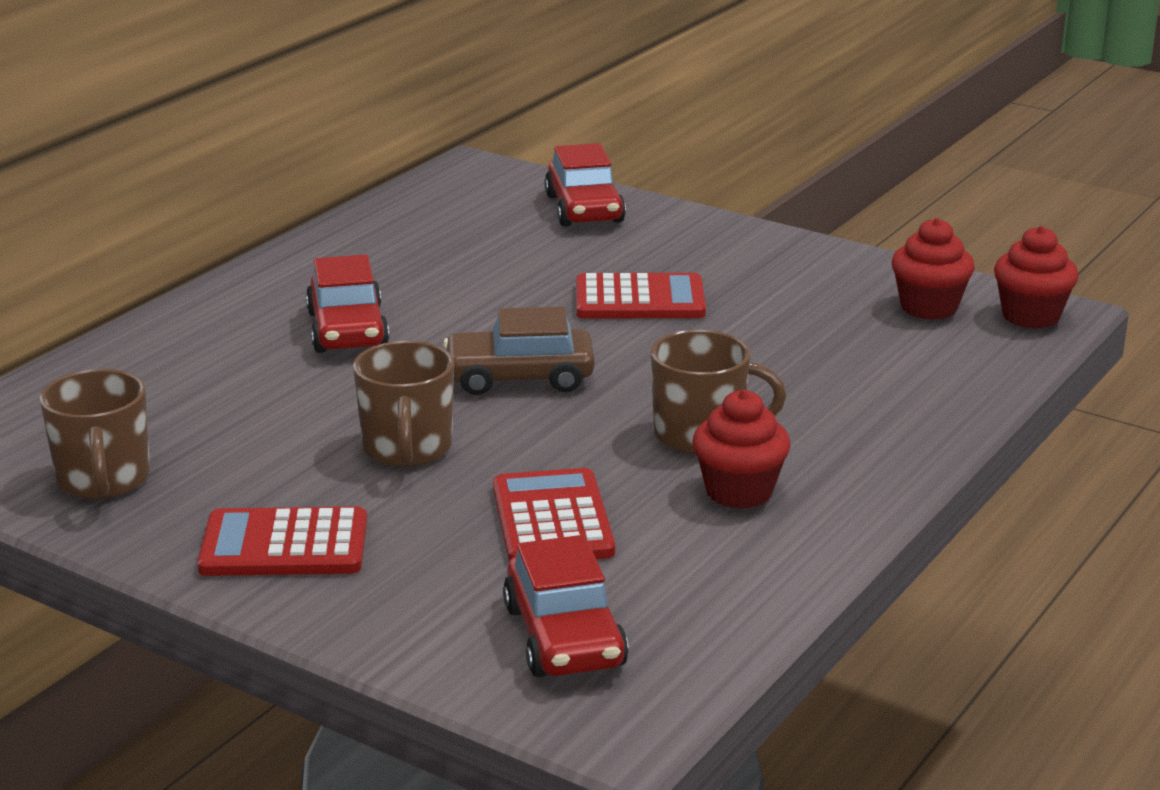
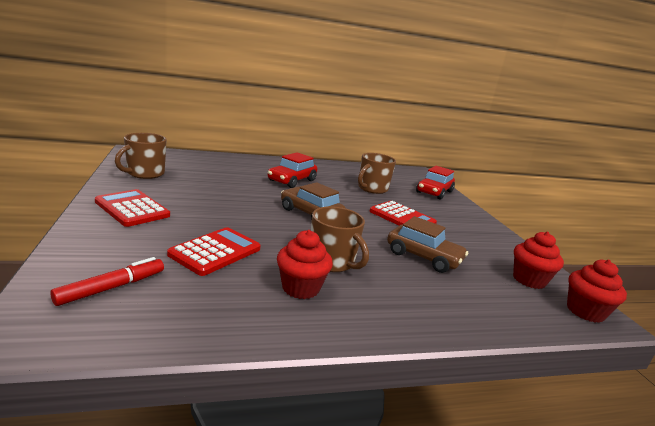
camera: 40 degrees right, 5 degrees down
(407, 449) = (230, 209): brown mug -> brown mug (372, 189)
(564, 637) = (112, 288): red car -> red marker
(778, 353) = (423, 257): none -> brown car

